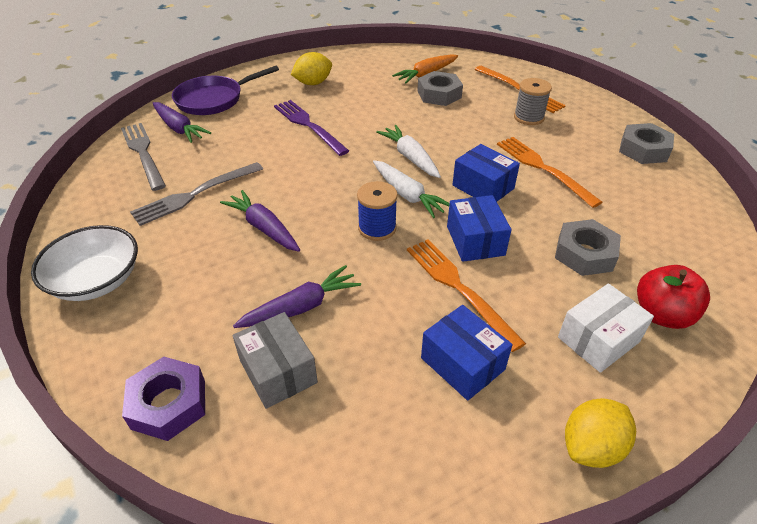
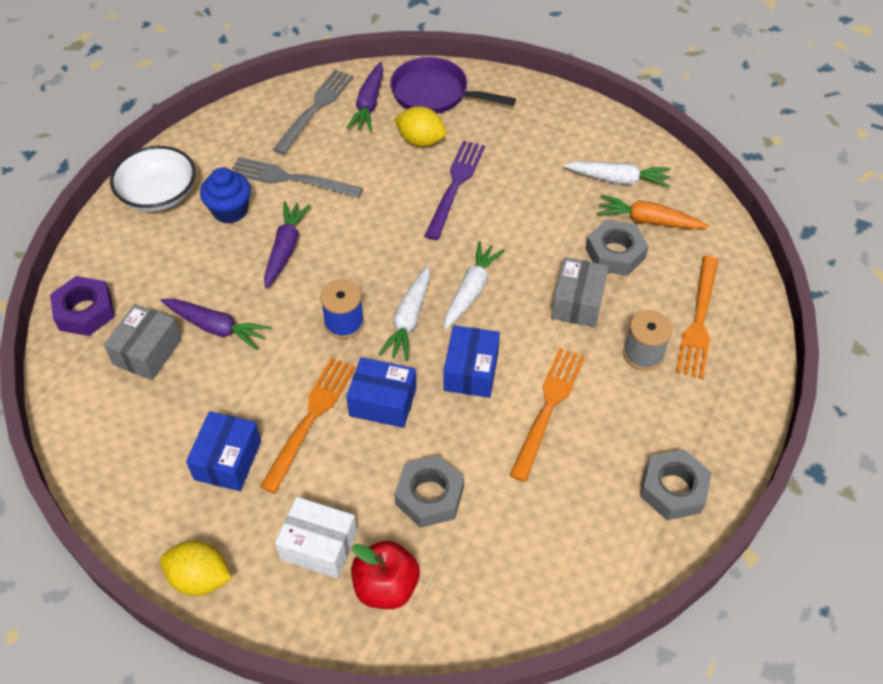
camera: 55 degrees right, 10 degrees up
(180, 242) = (230, 211): none -> blue cupcake
(313, 83) = (535, 142): yellow lemon -> yellow lemon (421, 141)
(382, 70) = (618, 179): none -> white carrot
(465, 122) = (578, 302): none -> grey box
(475, 240) = (383, 402): blue box -> blue box turned 60 degrees clockwise

